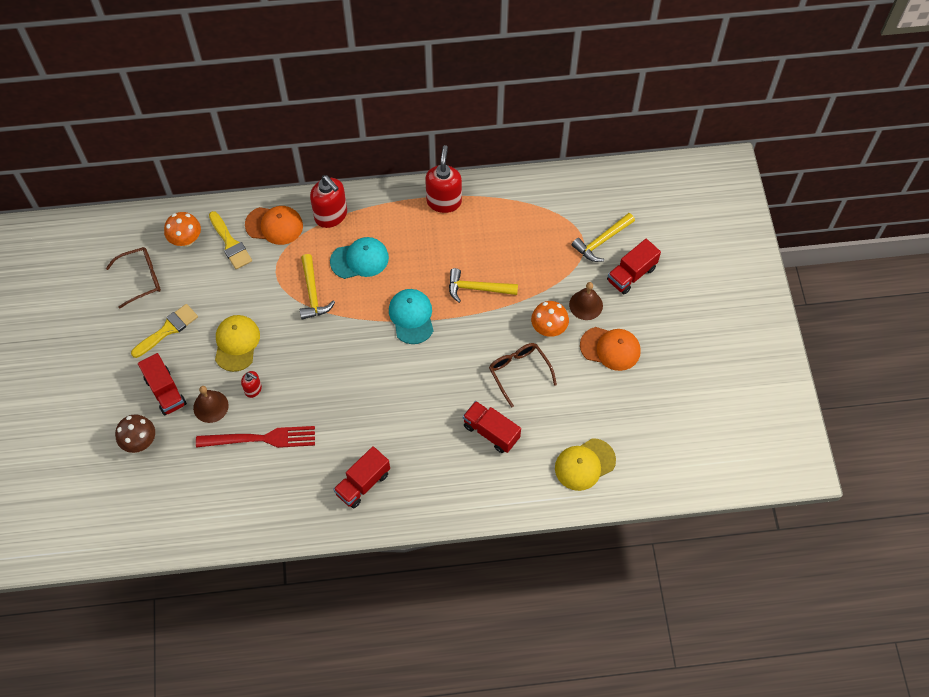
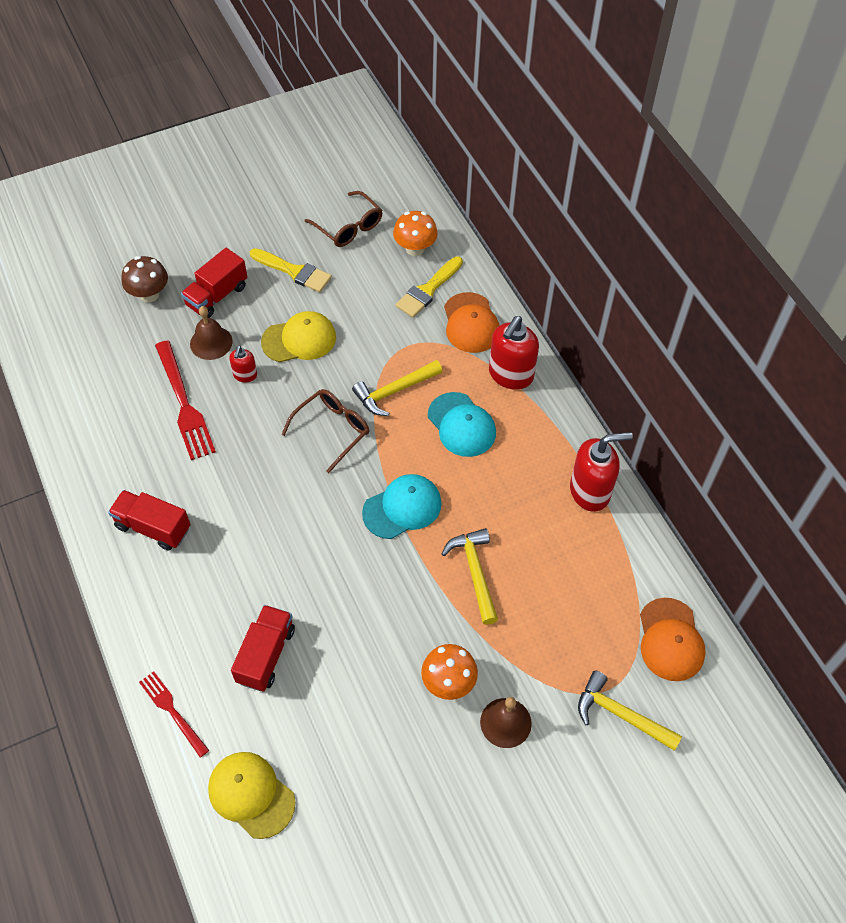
camera: 70 degrees right, 5 degrees down
(511, 500) = (172, 711): none -> red fork
(519, 372) = (367, 663): brown glasses -> brown glasses (332, 430)
(610, 348) = (447, 778): orange cap -> orange cap (670, 640)
(631, 274) = (583, 774): red truck -> none

